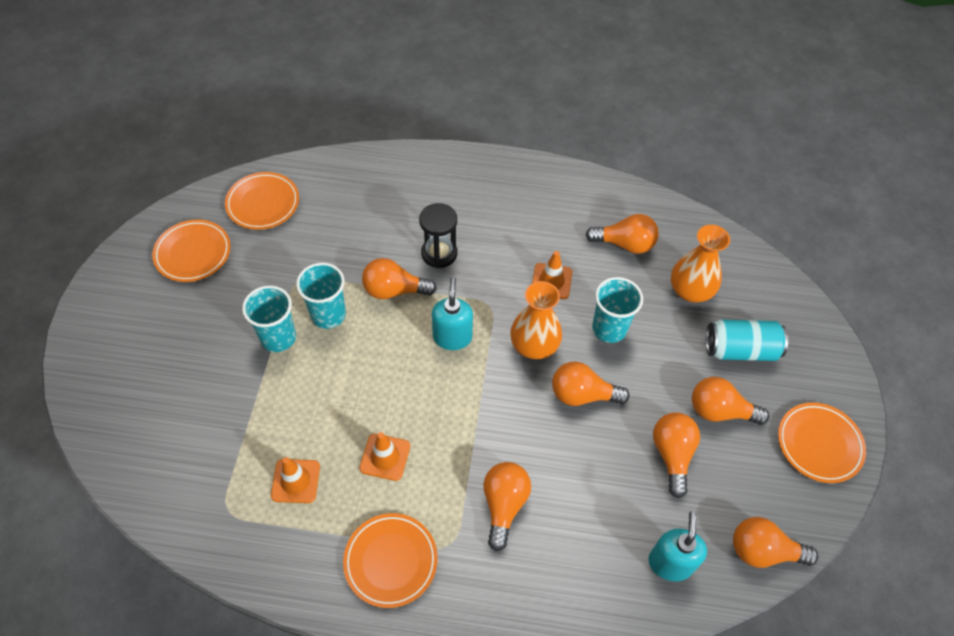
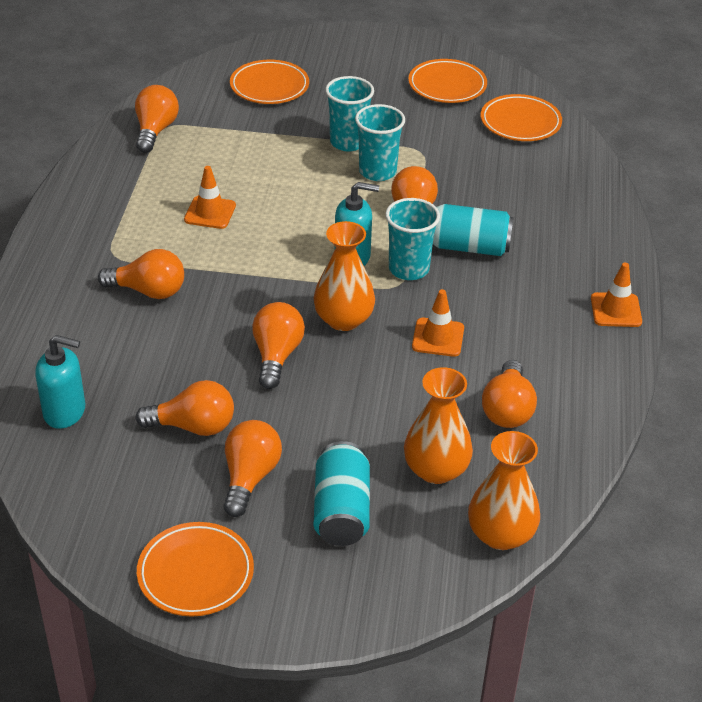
camera: 90 degrees right, 15 degrees down
(295, 481) = (190, 161): orange traffic cone -> orange traffic cone (616, 310)
(391, 561) = (103, 218): orange plate -> orange plate (269, 86)
(439, 253) = (469, 247): black hourglass -> turquoise can
(609, 328) = (369, 385): turquoise cup -> turquoise cup (409, 269)
(742, 257) = (501, 534): none -> orange vase
(763, 551) = (64, 494): orange light bulb -> orange light bulb (155, 131)

